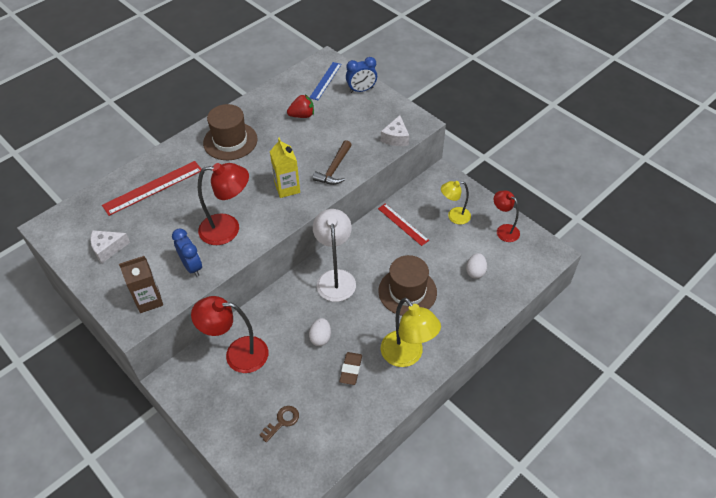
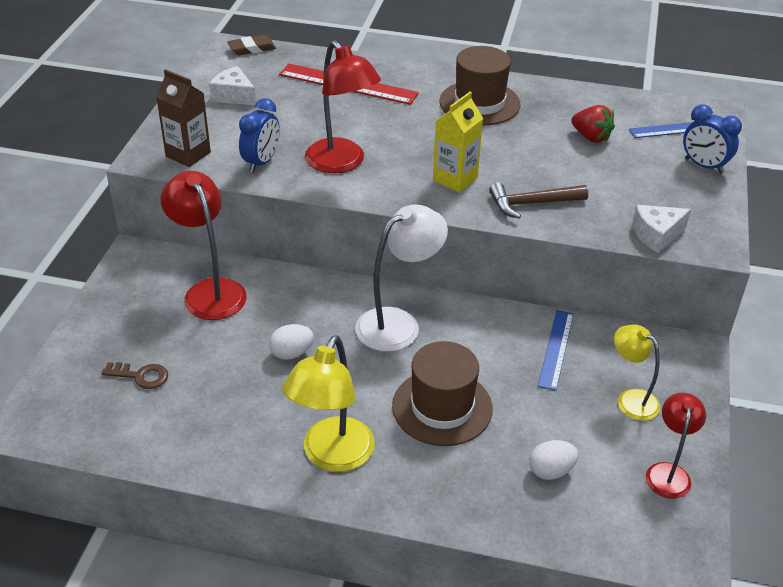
camera: 55 degrees right, 10 degrees down
(351, 369) = (264, 406): brown eraser -> brown eraser (252, 48)
(402, 224) = (556, 349): red ruler -> blue ruler

